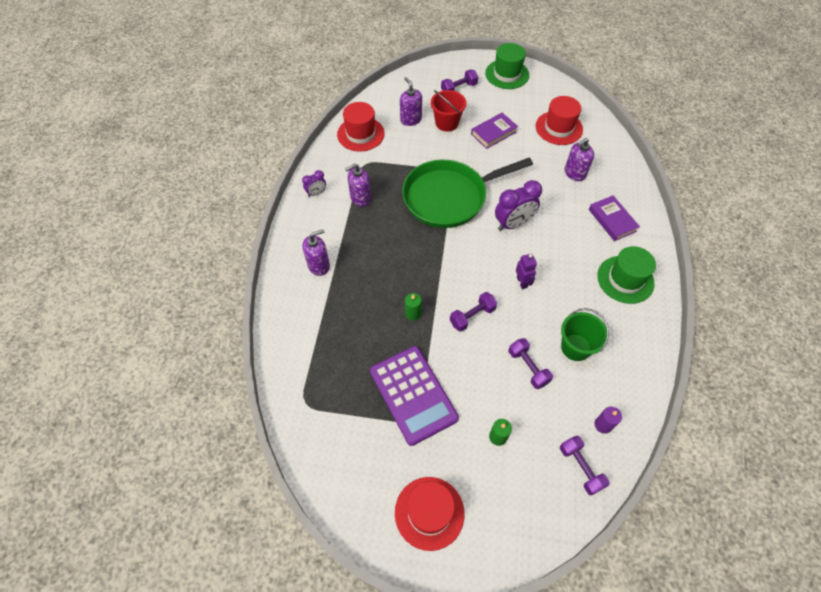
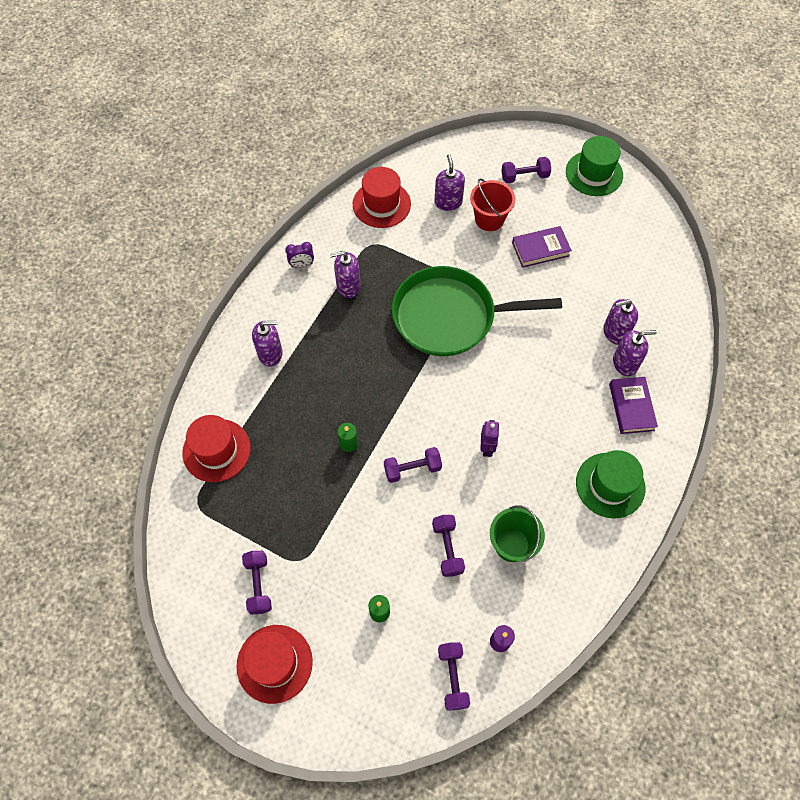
camera: 20 degrees right, 5 degrees up
(387, 451) = (258, 585): none -> purple dumbbell
(413, 394) = (310, 534): purple calculator -> none
(513, 224) = (509, 374): purple clock -> none
(559, 128) = (624, 266): red hat -> red hat (216, 450)
(592, 192) = (625, 363): none -> purple soap dispenser

